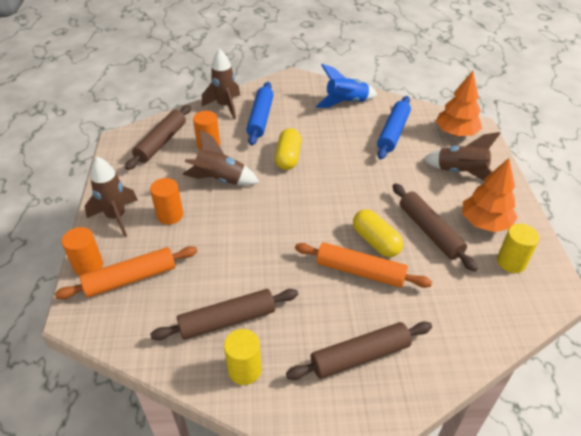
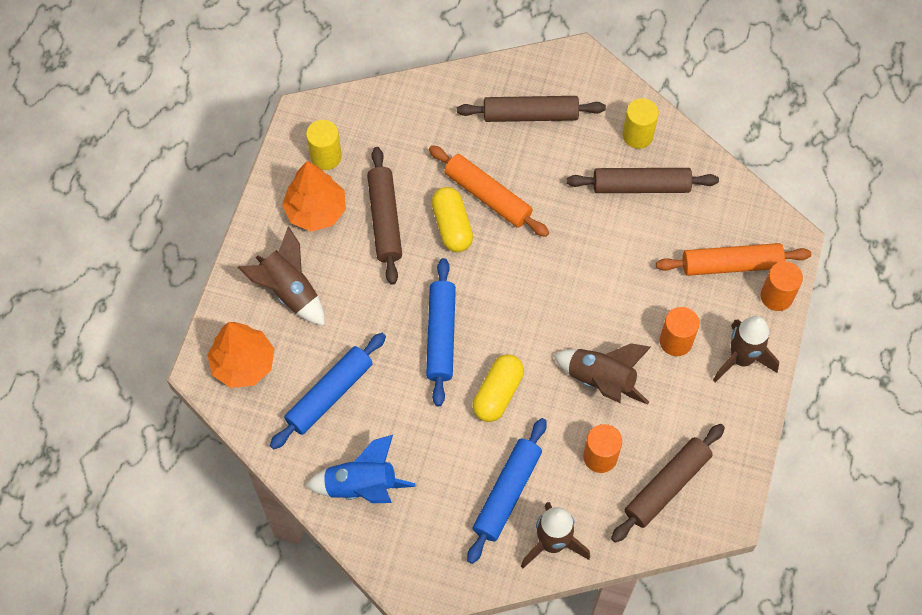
camera: 160 degrees left, 20 degrees up
(342, 176) = (441, 335): none -> blue rolling pin

